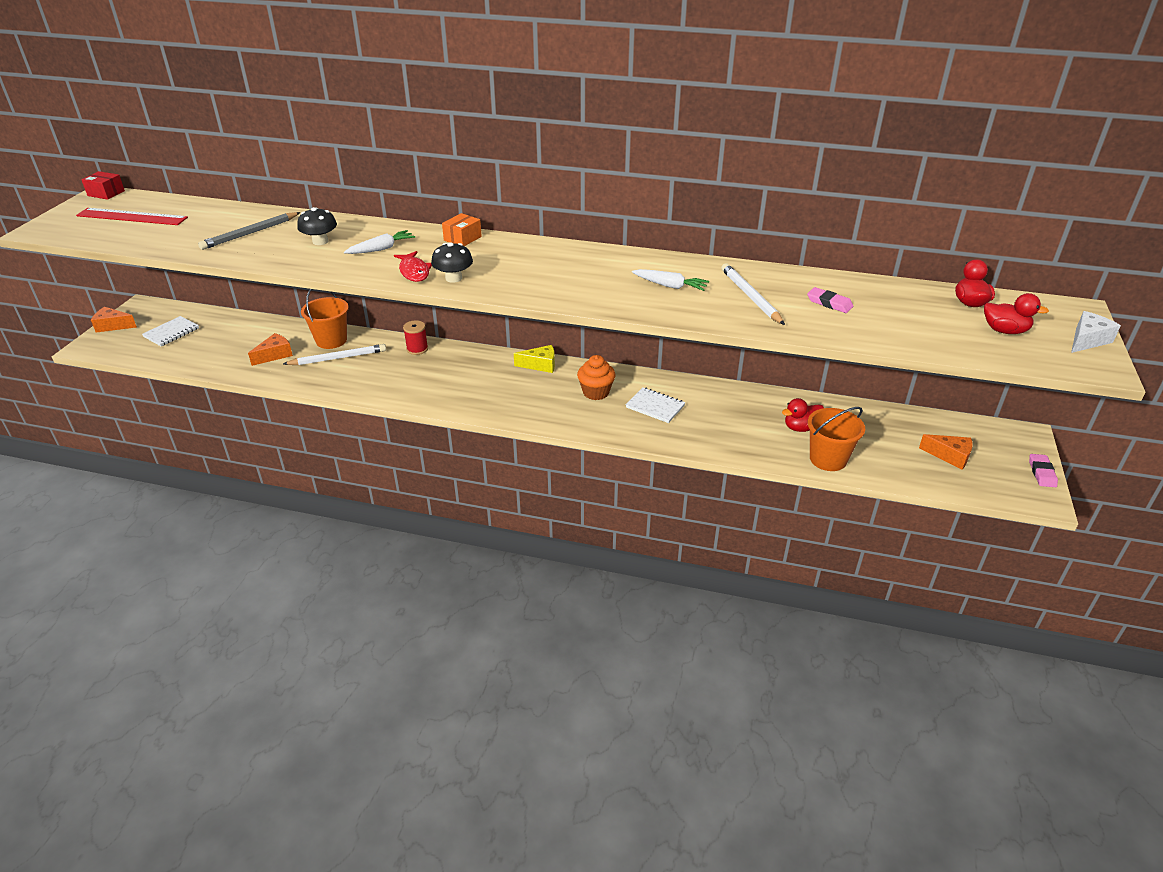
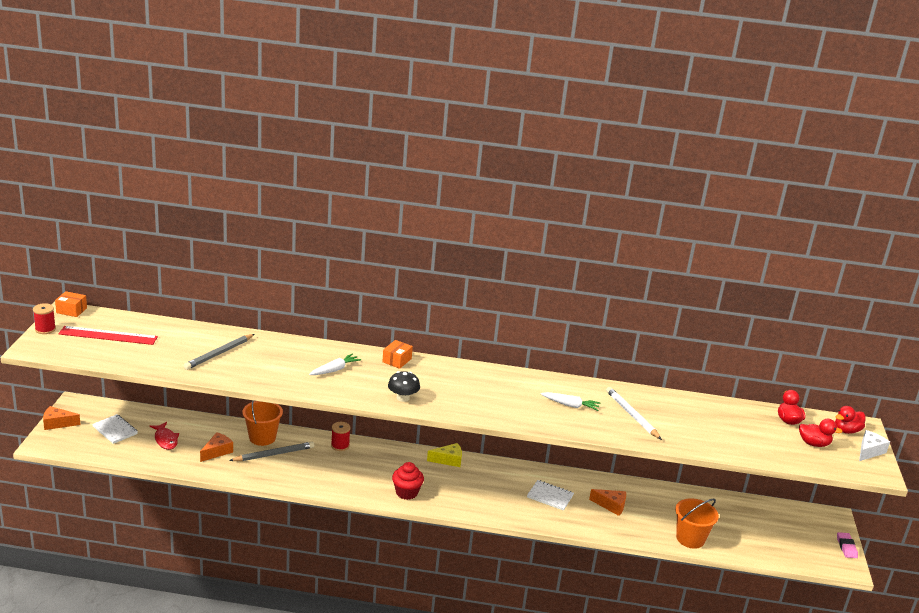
camera: 10 degrees left, 10 degrees down
(65, 211) = (45, 329): none -> red spool
(106, 193) = (71, 310): red box -> orange box
(171, 333) = (115, 430): white notebook -> white notebook turned 75 degrees counterclockwise
(320, 241) = (281, 362): black mushroom -> none
(338, 358) = (274, 454): white pencil -> grey pencil
(414, 272) = (369, 392): red fish -> red fish (165, 440)
(479, 401) = (406, 492): none -> red cupcake
(596, 392) = (500, 484): orange cupcake -> none
(801, 428) = (666, 513): red duck -> red duck (846, 430)
(829, 303) = (689, 421): pink eraser -> none
(950, 456) = (779, 535): orange cheese -> orange cheese (611, 505)

